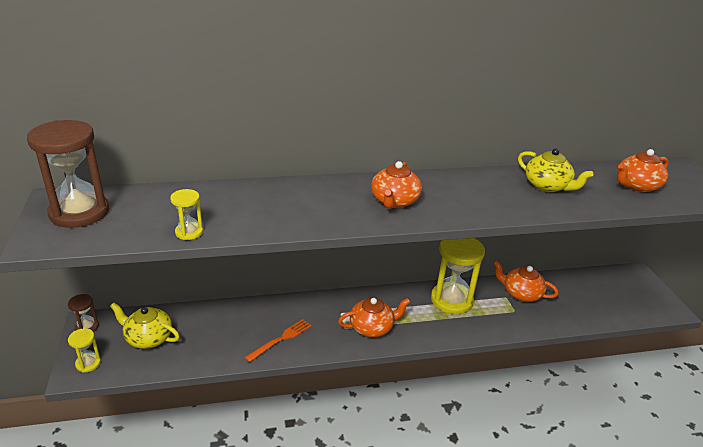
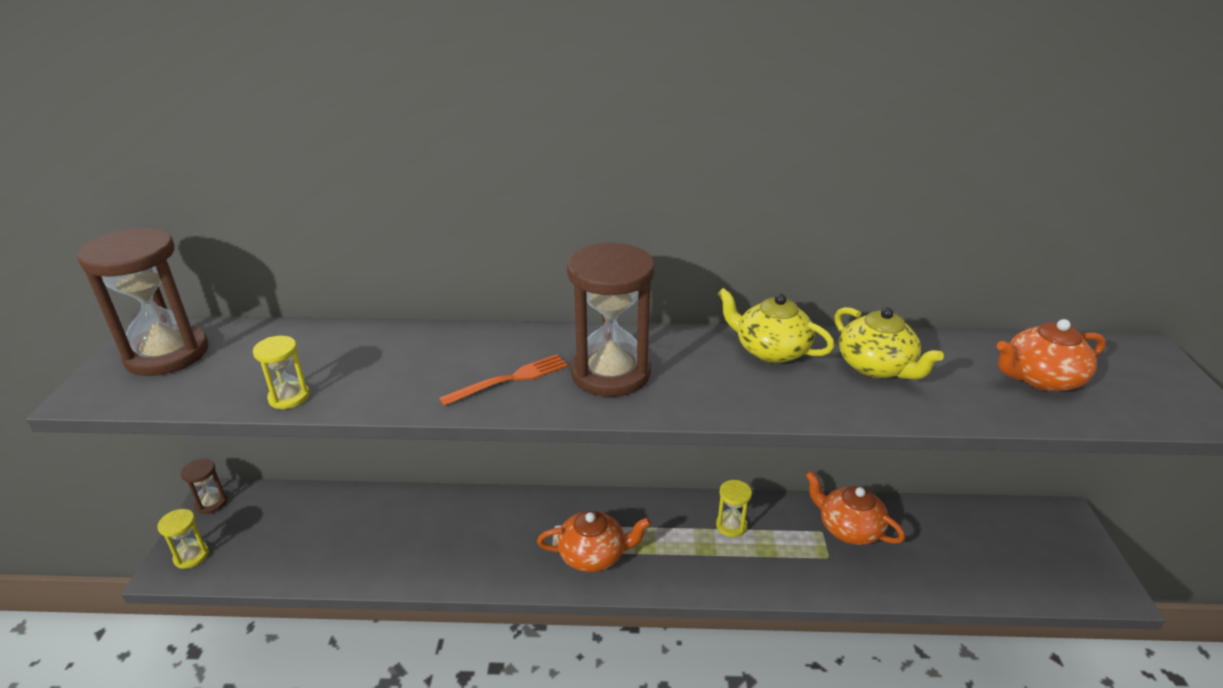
camera: 15 degrees right, 0 degrees up
(148, 338) = (280, 529): yellow teapot -> yellow teapot (770, 350)
(281, 339) = (454, 556): orange fork -> orange fork (510, 379)
(394, 201) = (610, 373): orange teapot -> brown hourglass
(451, 300) = (731, 526): yellow hourglass -> yellow hourglass, size x0.47

